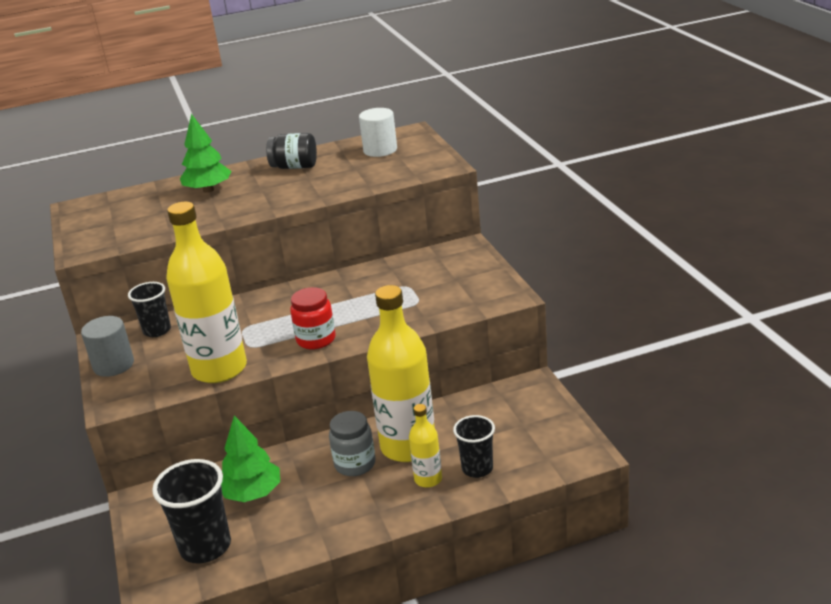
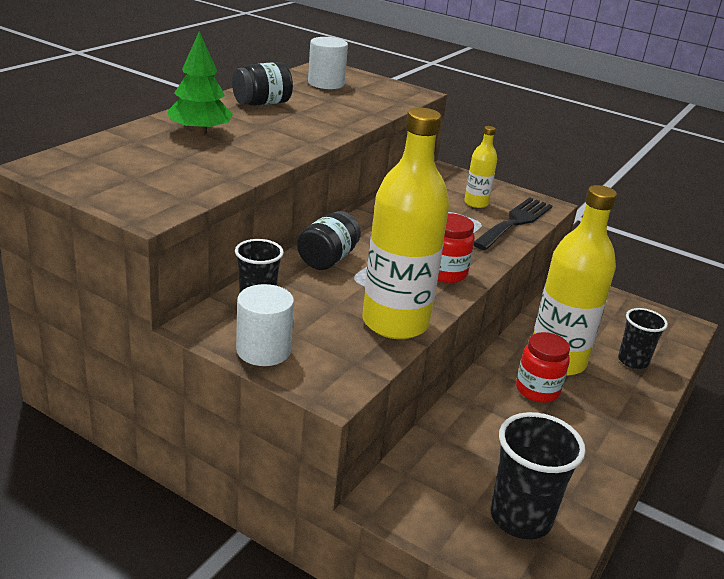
camera: 45 degrees left, 0 degrees up
(113, 365) = (263, 350): grey cylinder -> white cylinder
(249, 308) = (327, 259): none -> black jar
(253, 493) = (488, 449): green tree -> none
(355, 464) = (537, 390): grey jar -> red jar
(428, 479) = (611, 382): yellow bottle -> yellow bottle (476, 203)
(450, 307) = (515, 222): none -> black fork

